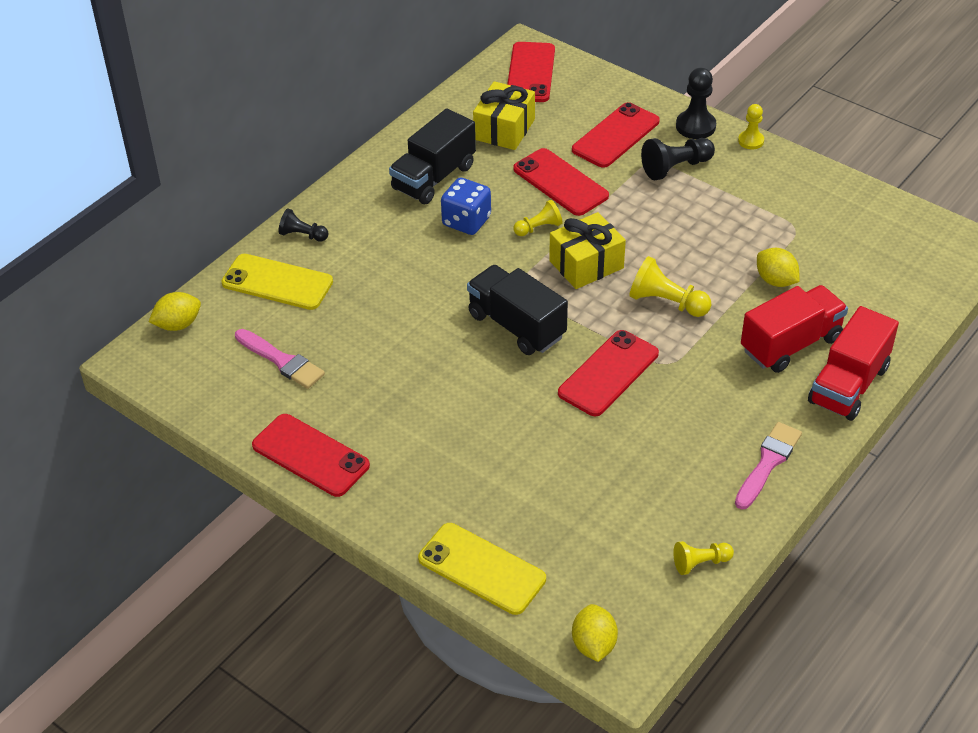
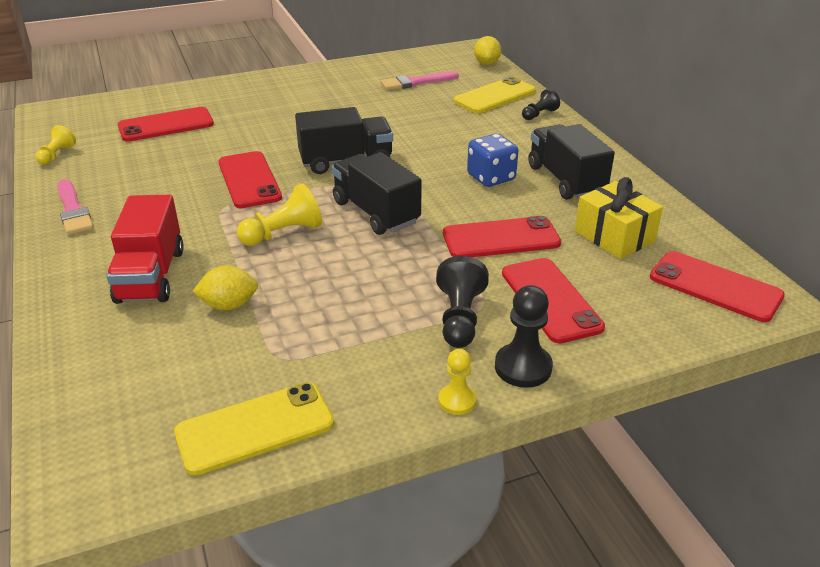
camera: 120 degrees right, 10 degrees down
(310, 455) = (326, 73): red phone -> red phone (166, 125)
(481, 569) = (174, 94): yellow phone -> yellow phone (255, 428)
(538, 228) = (447, 206): yellow pawn -> none
(586, 264) = (376, 212): yellow gift -> black truck
(593, 645) = (75, 108): yellow lemon -> none
(848, 385) = (67, 284): red truck -> none

